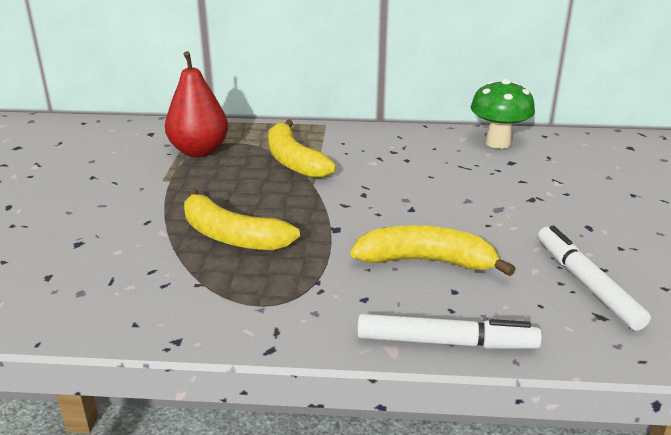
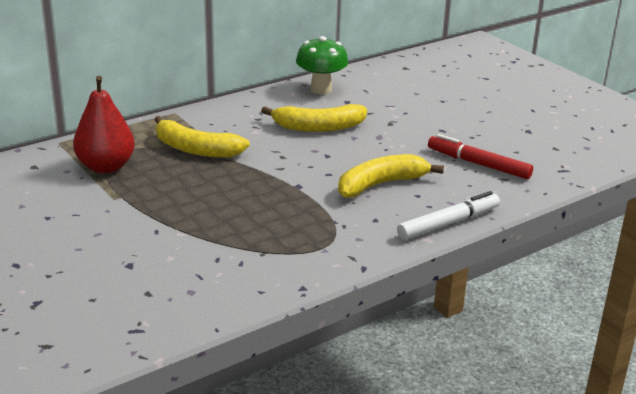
camera: 40 degrees left, 0 degrees up
(232, 236) = (236, 216): yellow banana -> yellow banana (318, 127)
(586, 284) = (478, 164): white marker -> red marker

